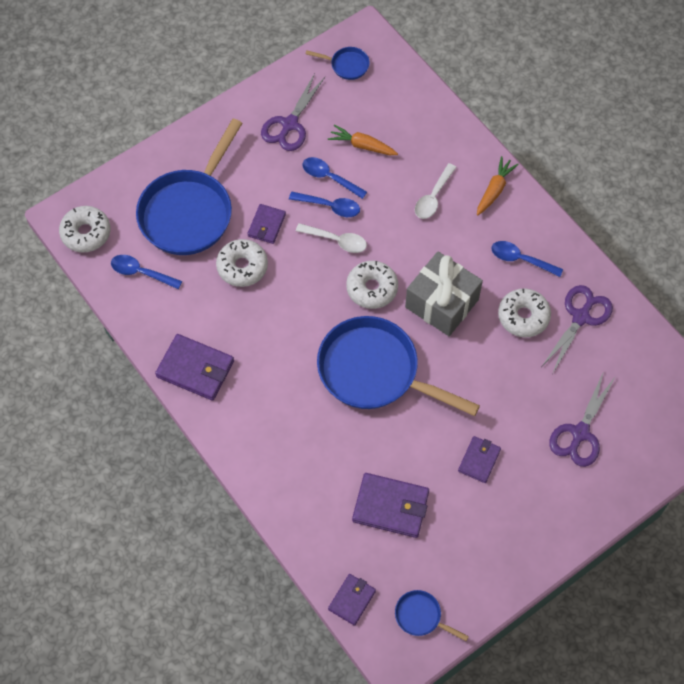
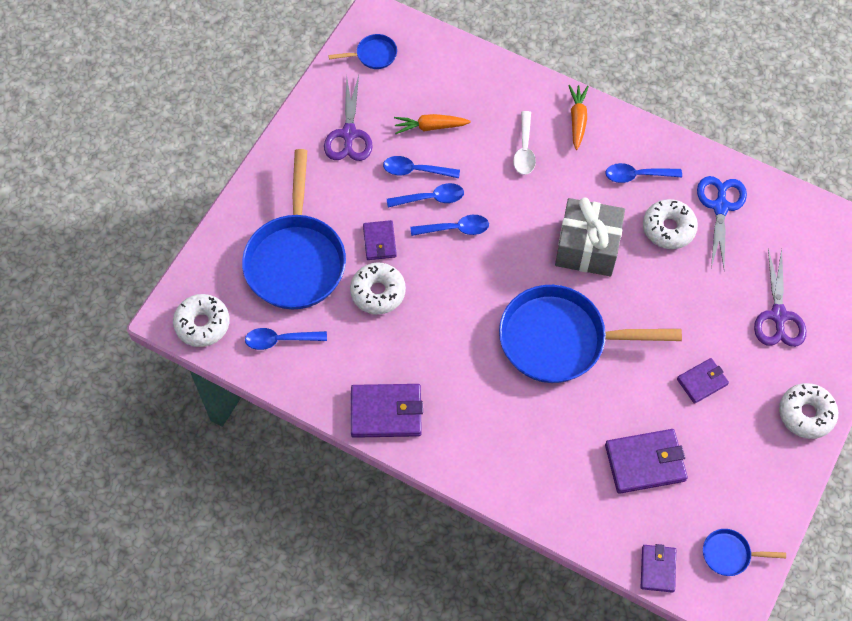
camera: 25 degrees left, 0 degrees up
(336, 240) = (455, 229): white spoon -> blue spoon
(372, 288) = (514, 261): white donut -> white donut (806, 414)
(479, 460) = (702, 382): purple wallet -> purple wallet turned 60 degrees clockwise
(581, 317) = (720, 207): purple scissors -> blue scissors

